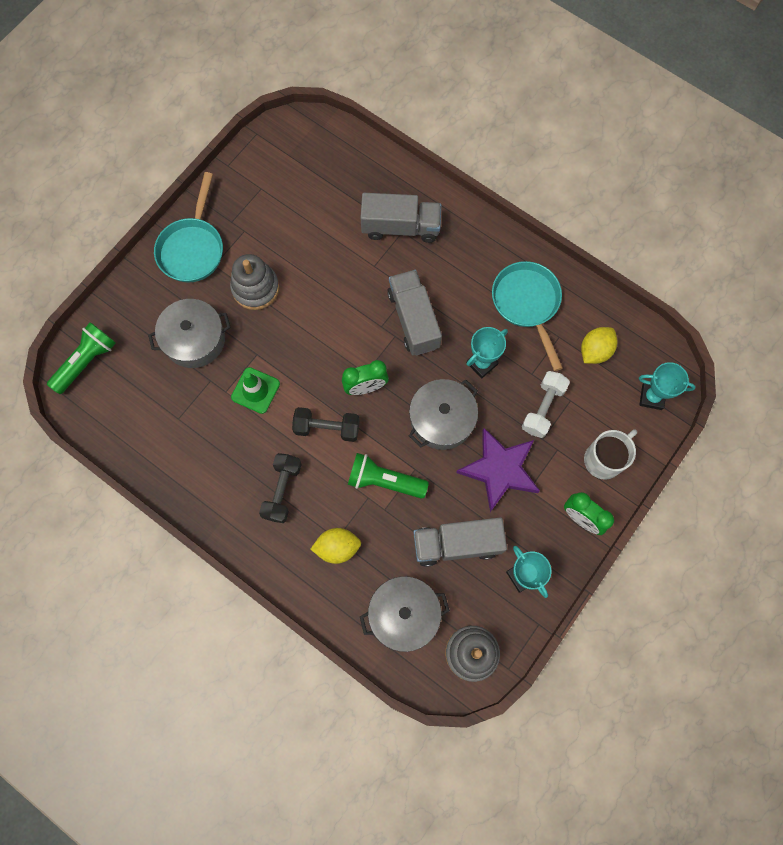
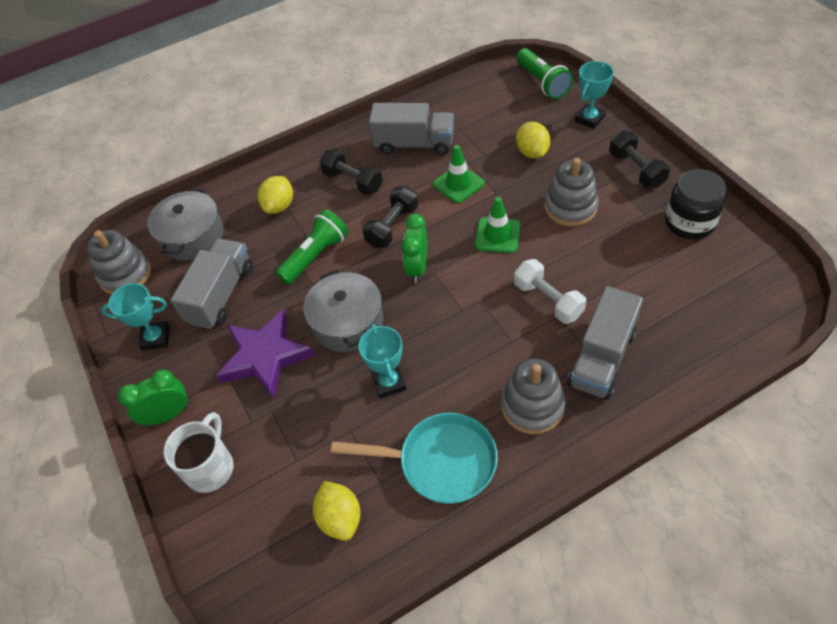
camera: 120 degrees right, 20 degrees down
(192, 248) = (636, 169): turquoise pan -> black dumbbell
(194, 340) = (532, 152): grey pot -> yellow lemon
(244, 197) = (689, 222): none -> black jar
(307, 336) = (497, 235): none -> green traffic cone
(413, 320) = (474, 333): grey truck -> grey truck (414, 144)
(459, 260) = (532, 406): none -> grey stacking toy
(543, 408) = (304, 426): white dumbbell -> white dumbbell (548, 300)
(604, 459) = (210, 467): white mug -> white mug turned 150 degrees counterclockwise
(651, 397) = (245, 562): turquoise trophy -> turquoise trophy (589, 119)

